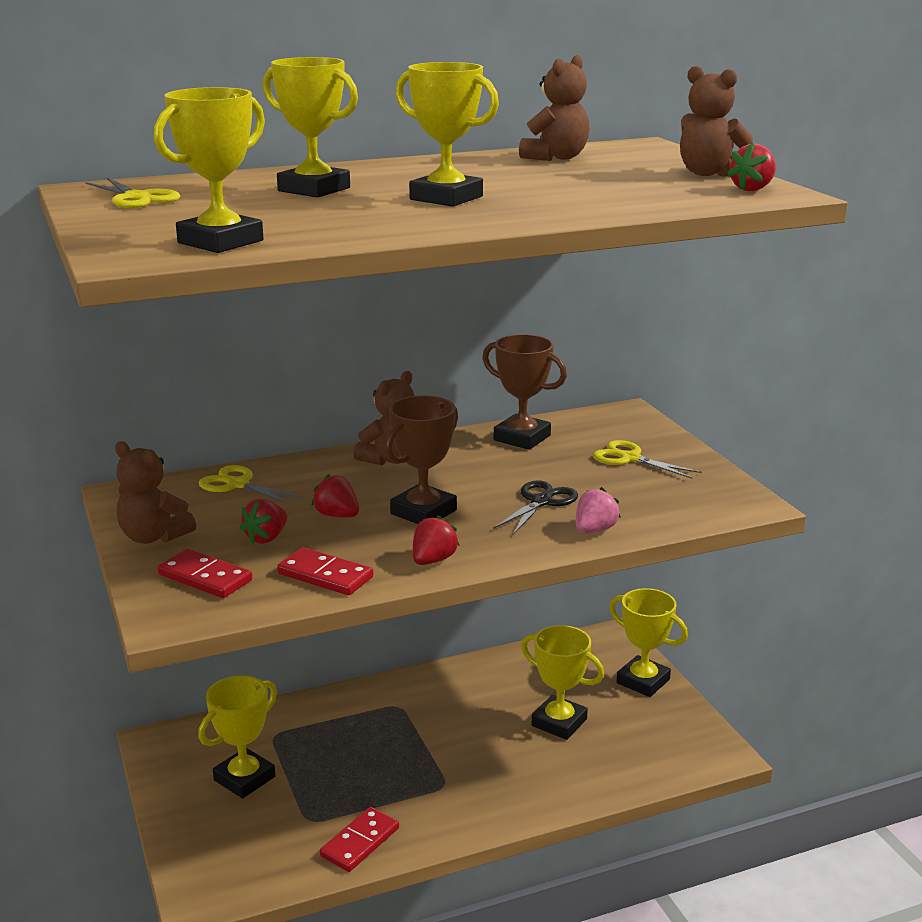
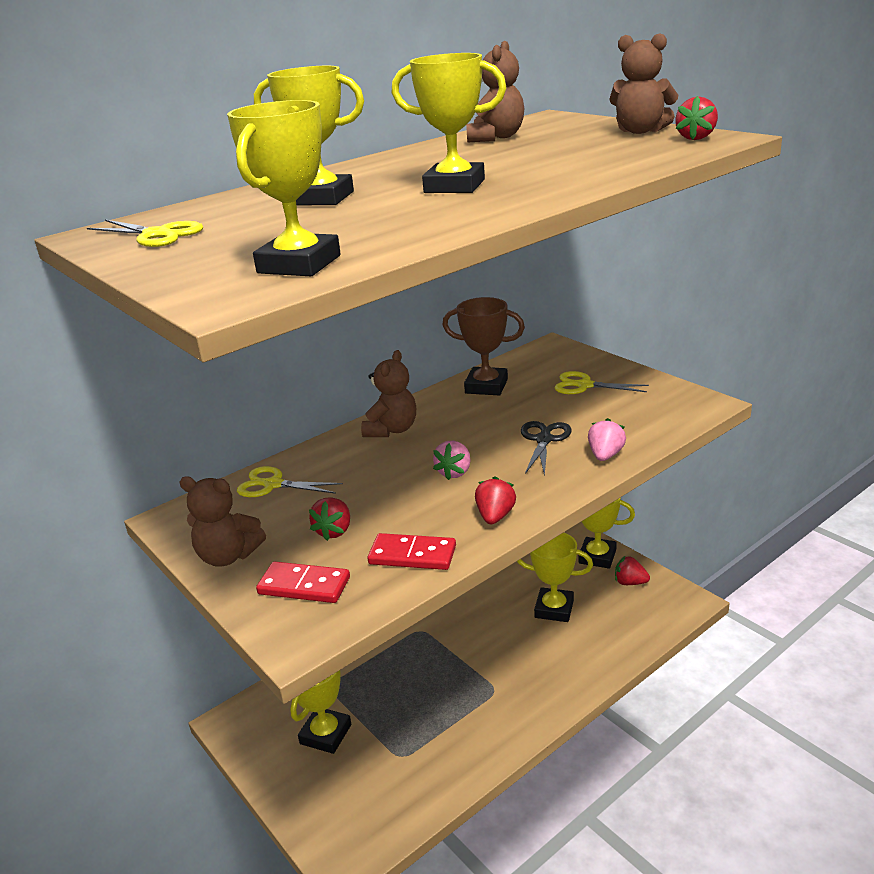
camera: 15 degrees left, 5 degrees up
(337, 515) = (382, 493): red strawberry -> red strawberry (630, 582)
(360, 842) = (454, 763): red domino -> none
(423, 512) = (454, 472): brown trophy -> pink strawberry

